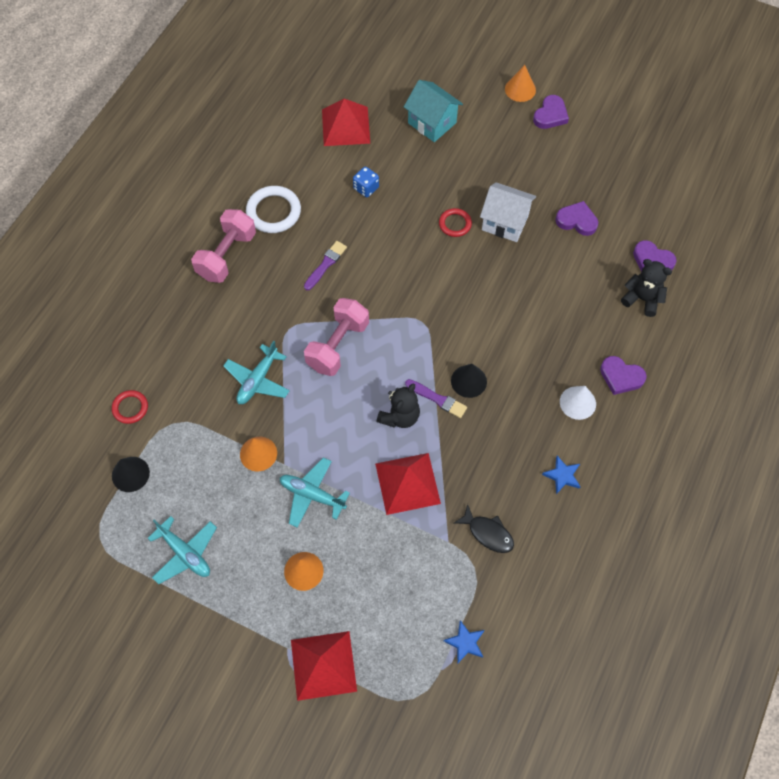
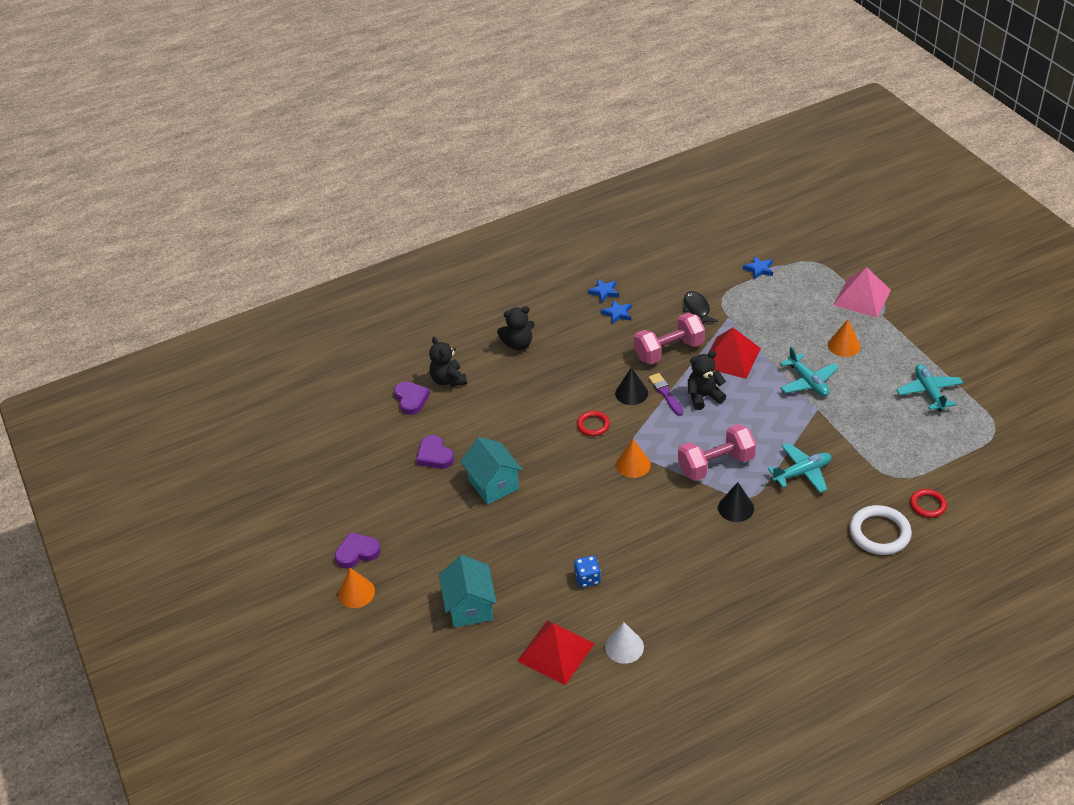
camera: 140 degrees left, 20 degrees down
(130, 474) = (950, 459): black cone -> black cone (736, 508)
(227, 256) = (766, 586): pink dumbbell -> pink dumbbell (669, 351)
(258, 453) = (834, 424): orange cone -> orange cone (633, 464)
(273, 212) = (693, 603): white ring -> white ring (879, 533)
(323, 665) = (862, 297): red pyramid -> pink pyramid
(325, 264) = (678, 531): purple brush -> none
(455, 224) = (536, 505): red ring -> red ring (593, 425)
(505, 222) = (493, 484): white house -> turquoise house
(577, 402) = (565, 345): white cone -> white cone (624, 647)
(601, 499) = (604, 292): none -> blue star
(621, 377) = (518, 344): purple heart -> black teddy bear

